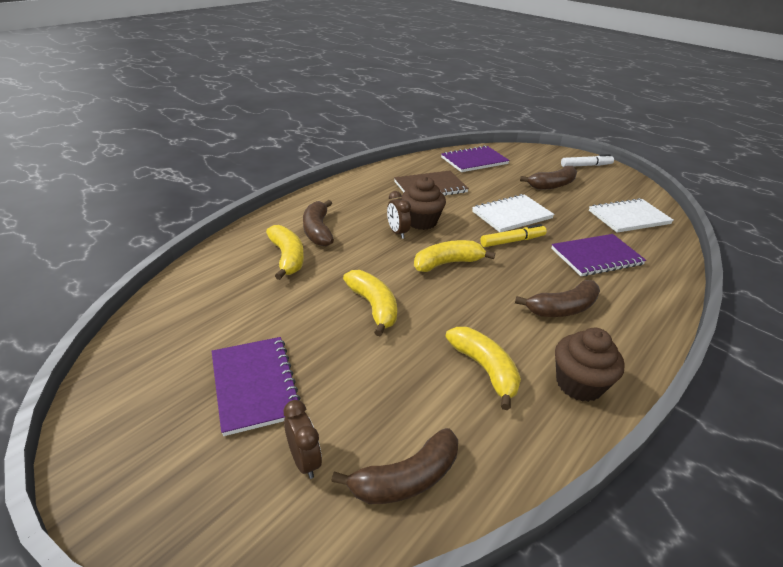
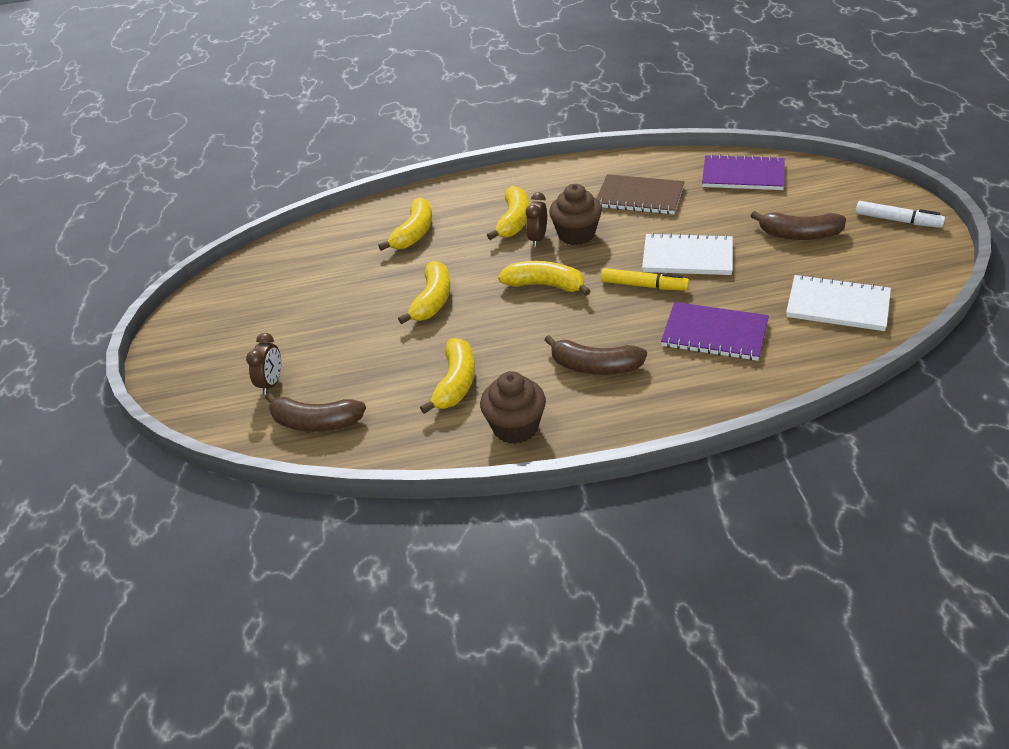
camera: 45 degrees right, 5 degrees up
(255, 385) = (291, 325): purple notebook -> none
(317, 231) = (467, 214): brown banana -> none
(362, 225) = (514, 221): none -> yellow banana

